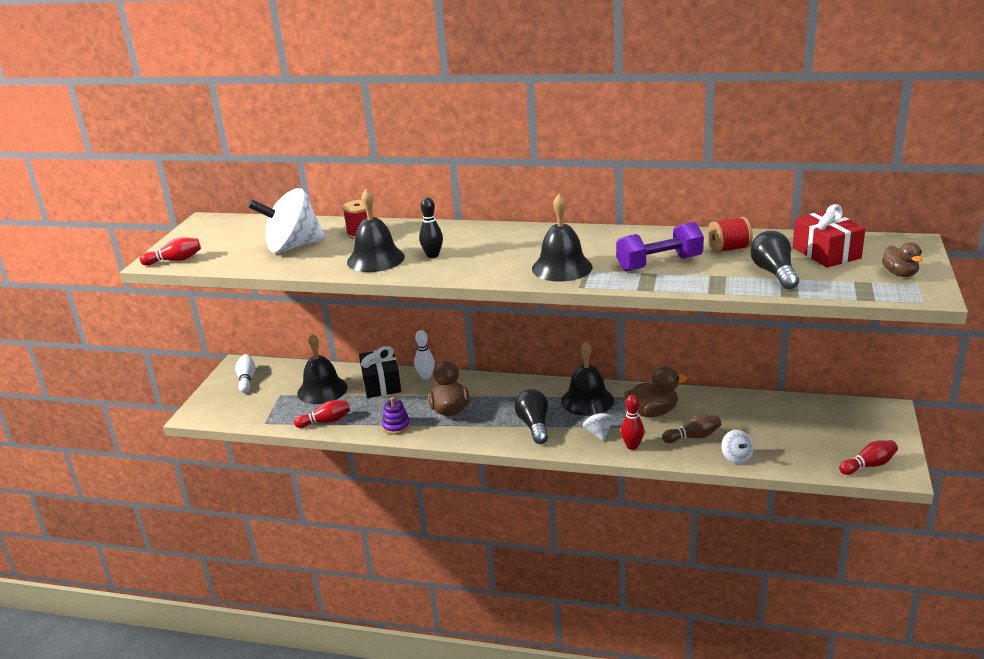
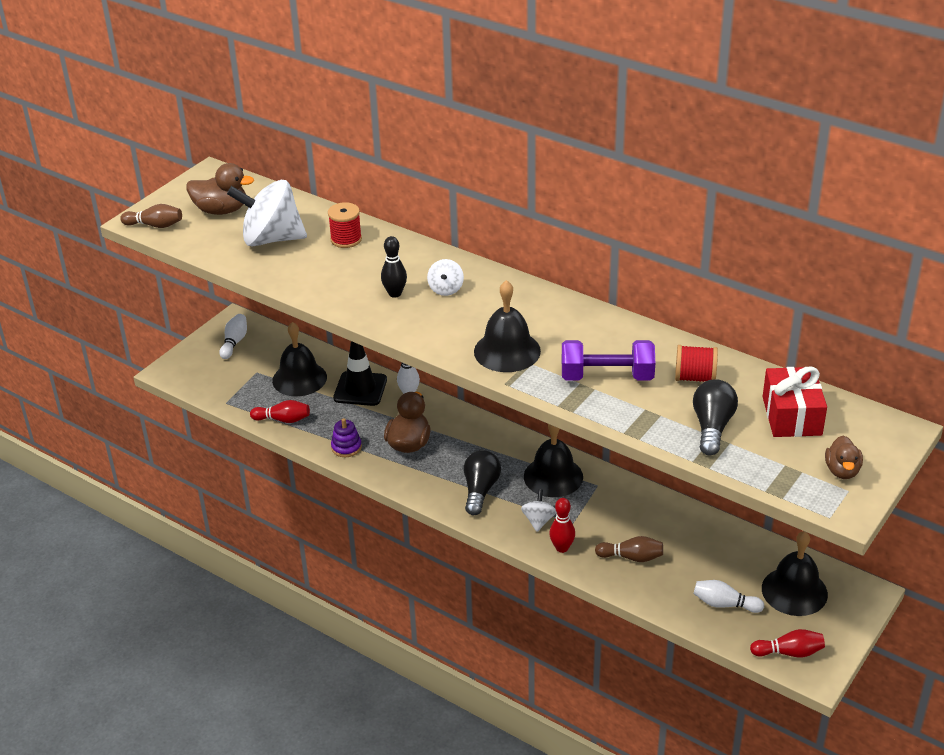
camera: 20 degrees right, 10 degrees up
(175, 260) = (155, 225): red bowling pin -> brown bowling pin
(375, 259) = (338, 282): black bell -> black bell (794, 591)
(381, 384) = (360, 389): black gift -> black traffic cone
(652, 412) = (610, 513): brown duck -> brown duck (221, 210)
(736, 457) = (658, 597): white spinning top -> white spinning top (446, 289)
(792, 448) = (724, 604): none -> white bowling pin

